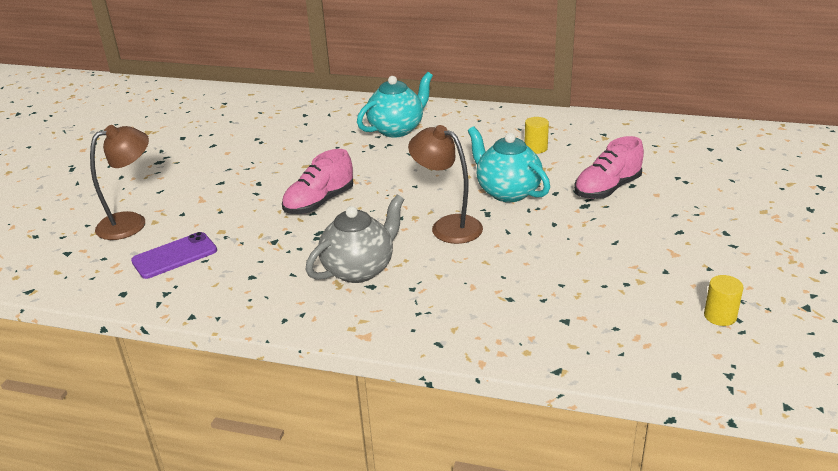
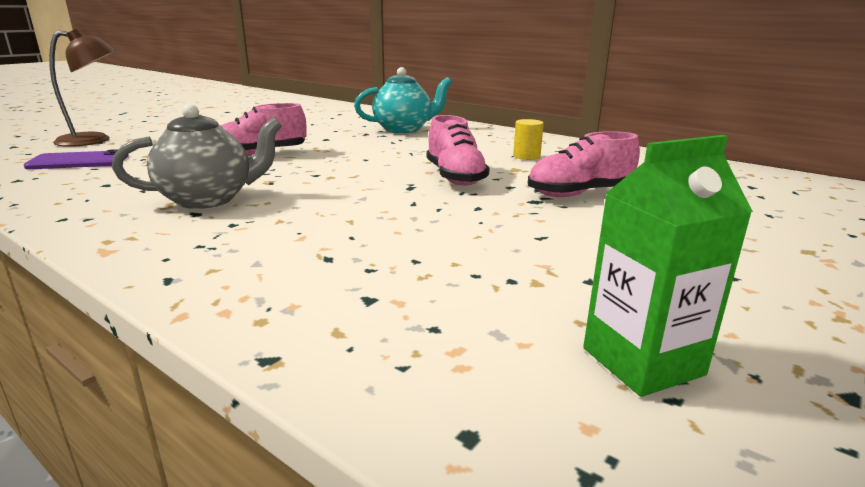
camera: 20 degrees right, 10 degrees down
(447, 226) = (353, 188): brown lamp -> none
(507, 192) = (455, 177): turquoise teapot -> pink shoe
(720, 316) = (642, 361): yellow cylinder -> green carton

